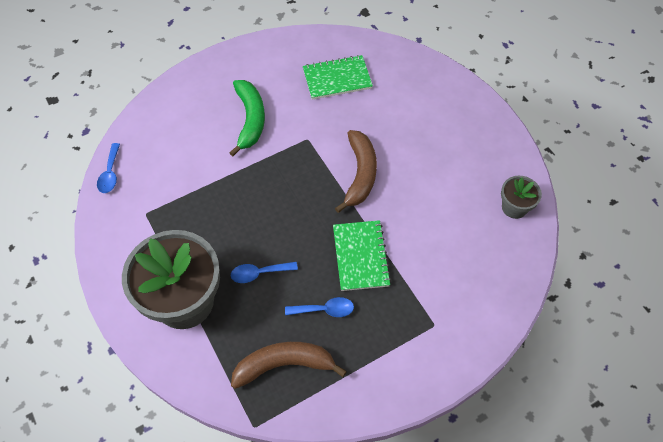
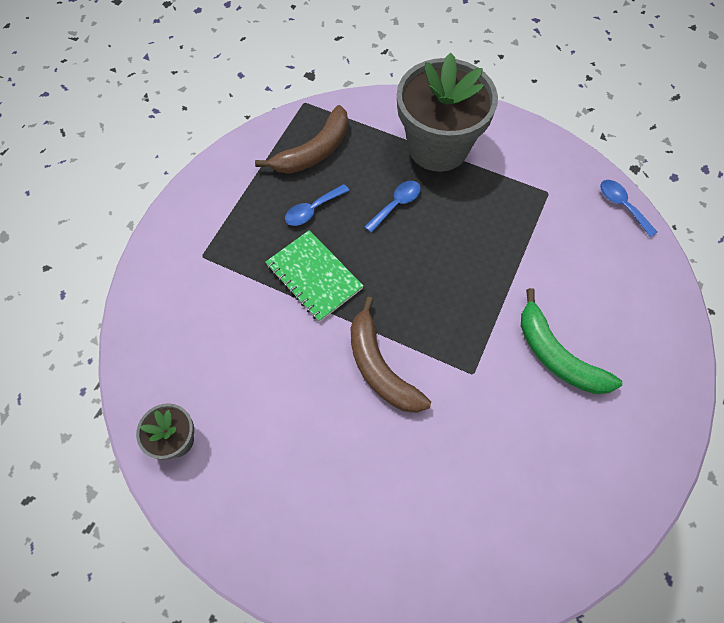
camera: 145 degrees right, 5 degrees up
(337, 79) = (513, 491): green notebook -> none

